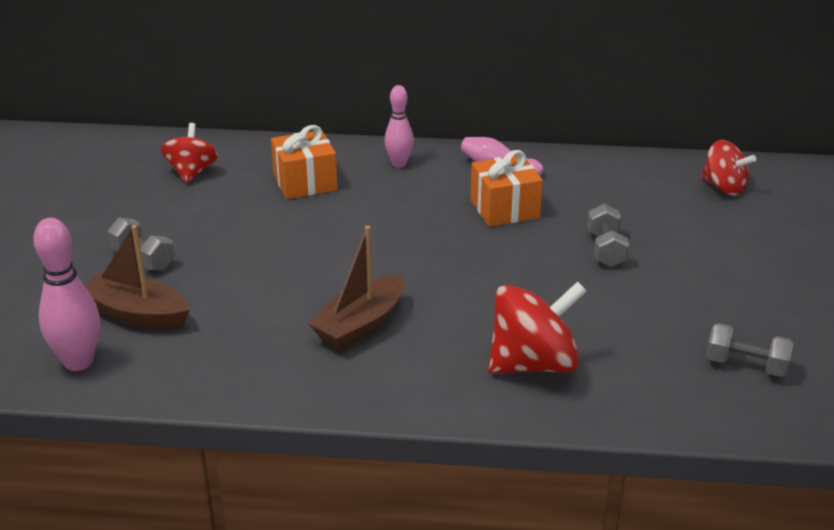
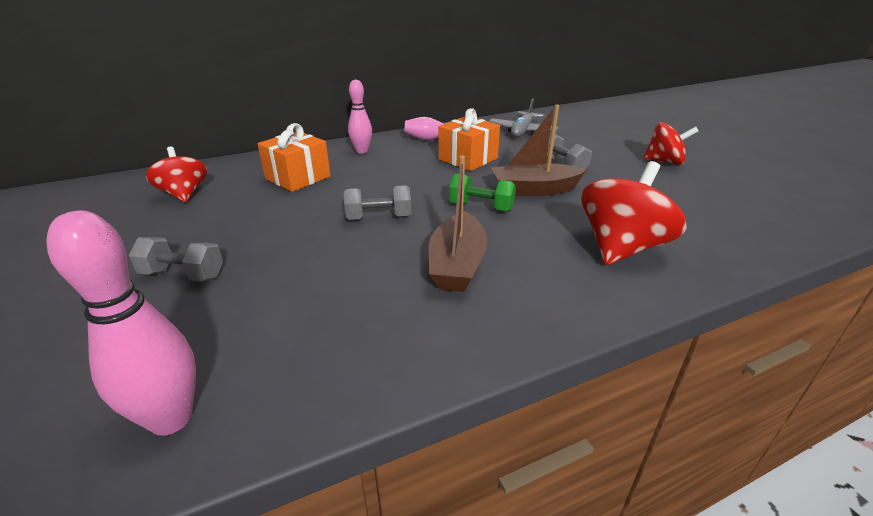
camera: 30 degrees left, 0 degrees up
(137, 314) = (215, 332): brown boat -> brown boat (534, 190)
(448, 274) = (481, 207): none -> green dumbbell
(622, 185) = (522, 131): none -> grey plane
(724, 187) = (577, 120): red spinning top -> red spinning top (664, 162)
(746, 365) = (738, 204): grey dumbbell -> grey dumbbell (379, 217)

